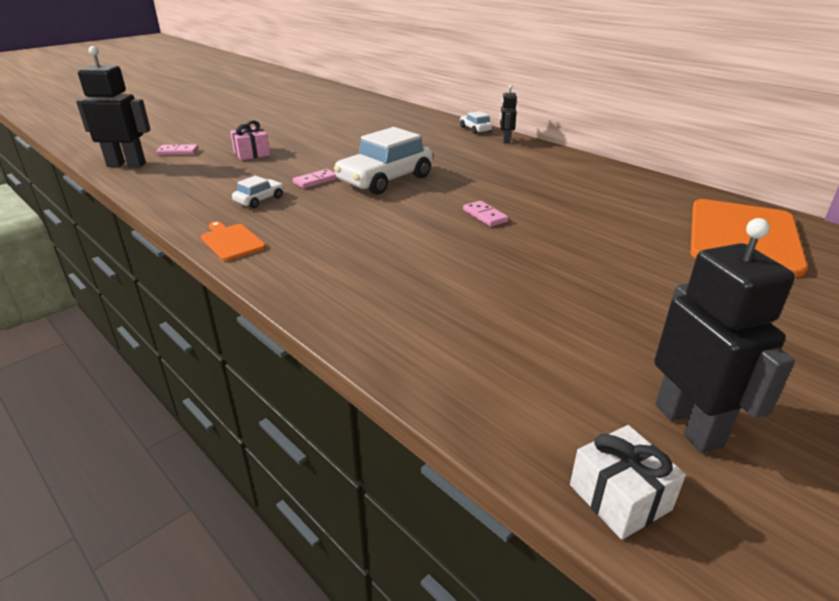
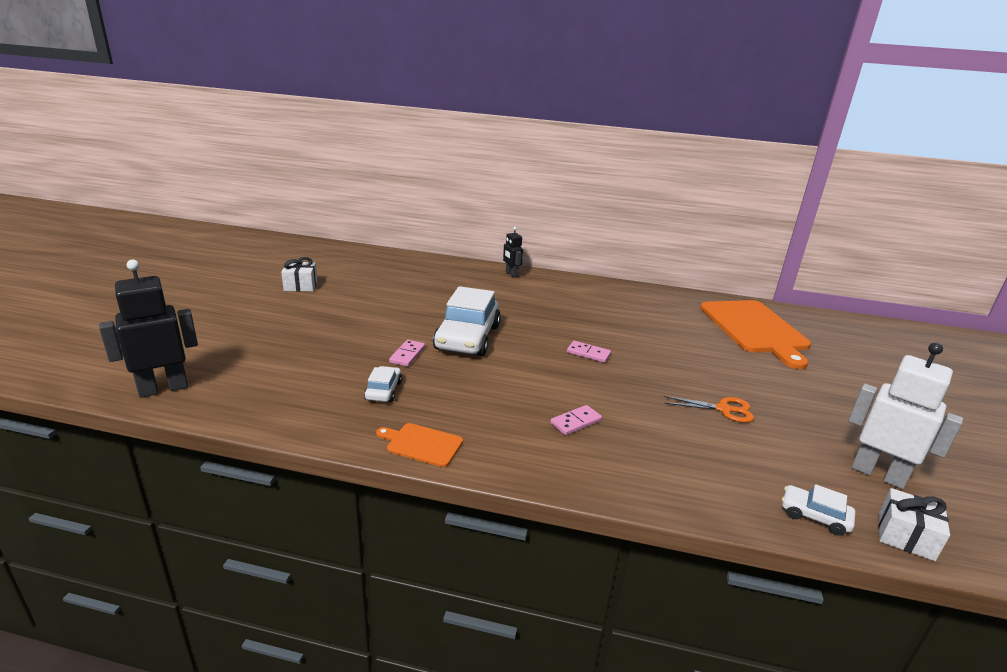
camera: 35 degrees left, 5 degrees down
(178, 152) = (205, 355): pink domino -> pink domino (575, 422)
(252, 153) = (297, 338): pink gift -> none
(307, 121) = (300, 286): none -> white gift
(475, 129) = (472, 266): white car -> white car (814, 516)
(567, 299) = (723, 409): none -> orange scissors
(688, 425) = (878, 474): black robot -> white robot

